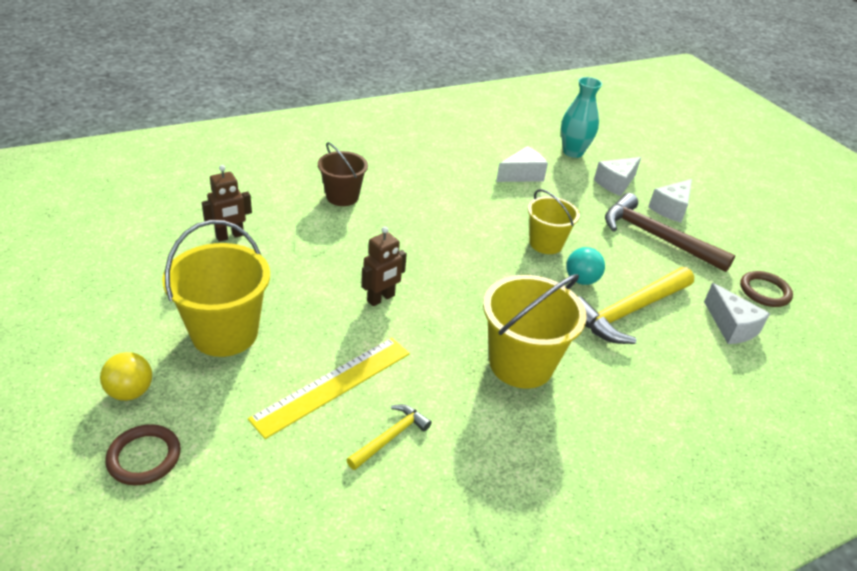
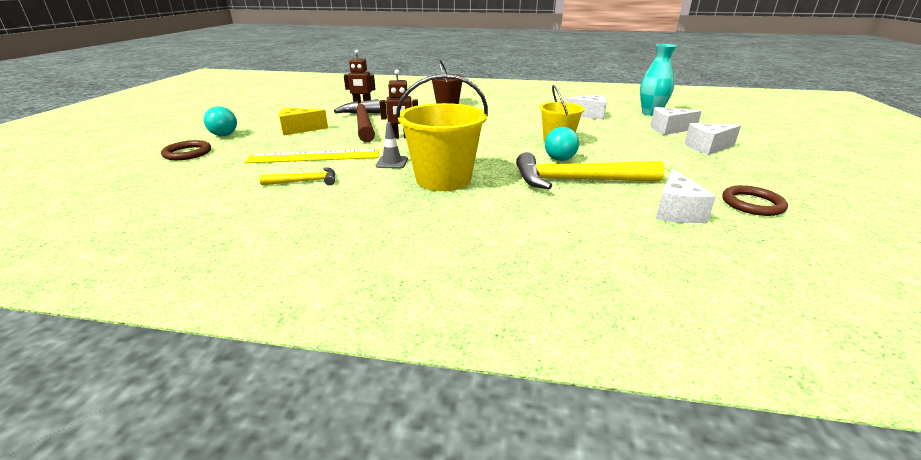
camera: 40 degrees right, 10 degrees down
(130, 392) = (224, 135): yellow ball -> turquoise ball
(224, 333) = (298, 129): yellow bucket -> yellow cheese
(435, 356) = (392, 162): none -> grey traffic cone
(656, 237) = (668, 156): brown hammer -> brown hammer (363, 123)

